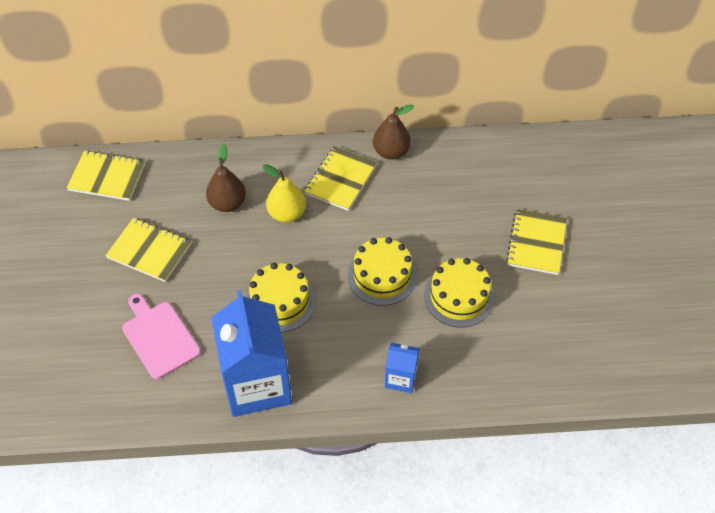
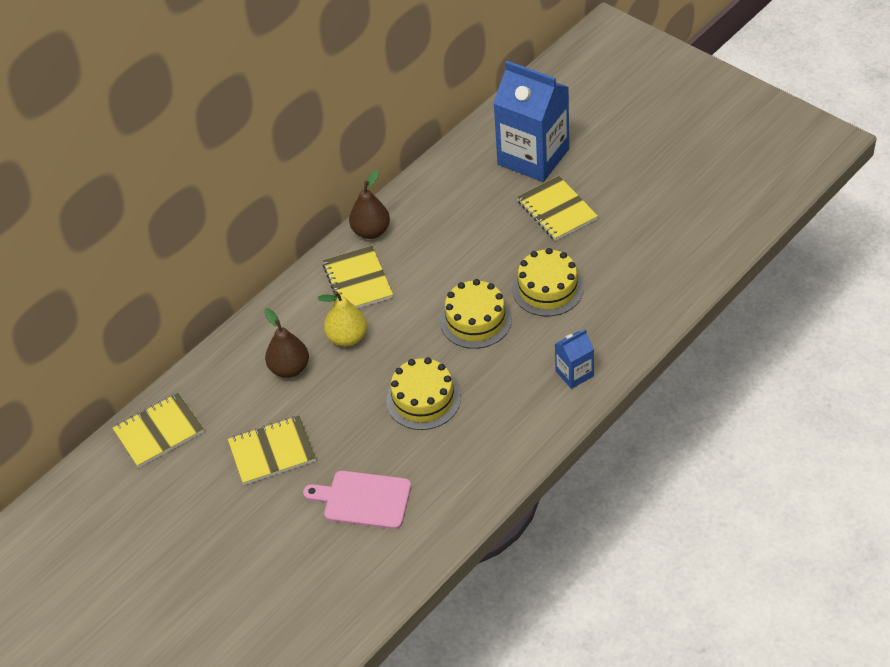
camera: 40 degrees left, 5 degrees down
(257, 384) = (479, 465): blue carton -> blue carton (533, 157)

